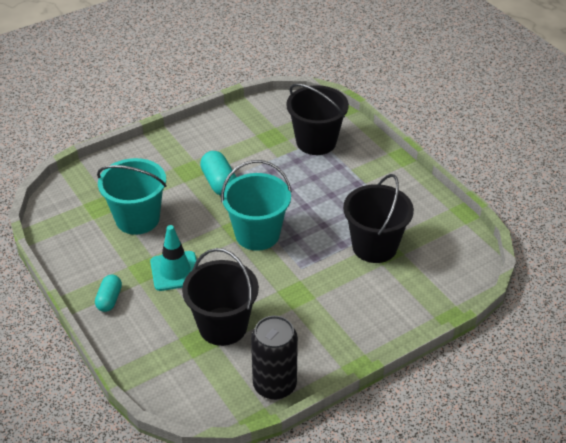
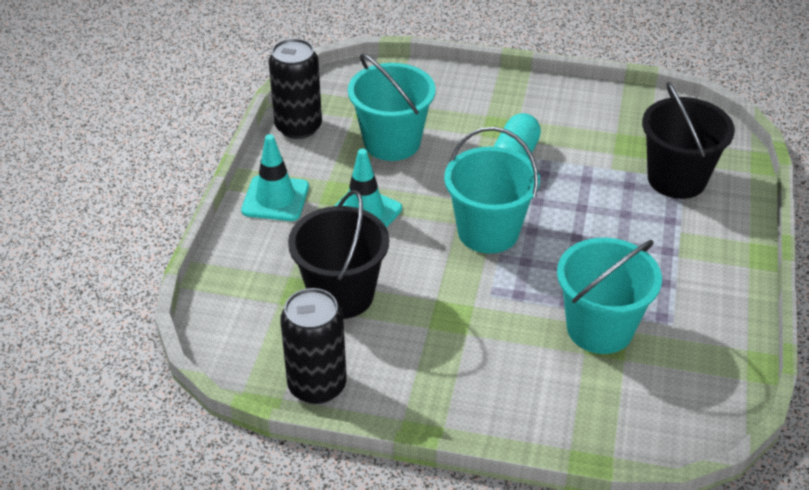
camera: 45 degrees right, 0 degrees up
(65, 246) = (298, 127): none -> black can
(109, 299) = (275, 199): turquoise capsule -> turquoise traffic cone
(374, 246) = (600, 328): black bucket -> turquoise bucket

